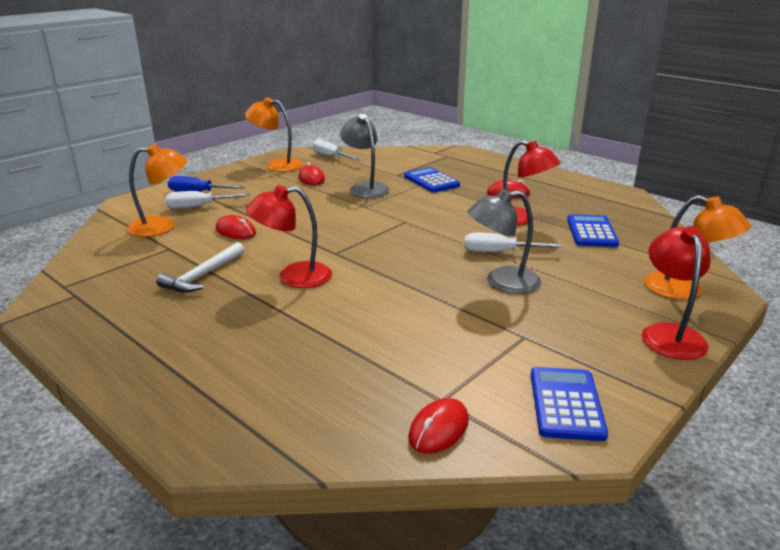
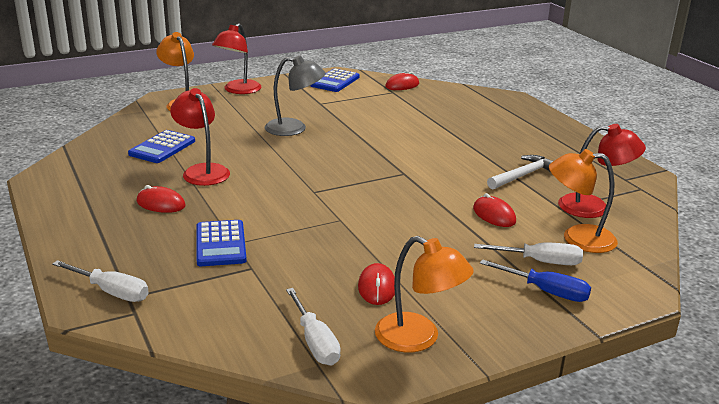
camera: 160 degrees left, 0 degrees up
(293, 277) = (448, 160): red lamp -> red lamp (594, 207)
(365, 188) = (316, 250): grey lamp -> none
(498, 252) = (267, 147): white screwdriver -> white screwdriver (112, 292)

